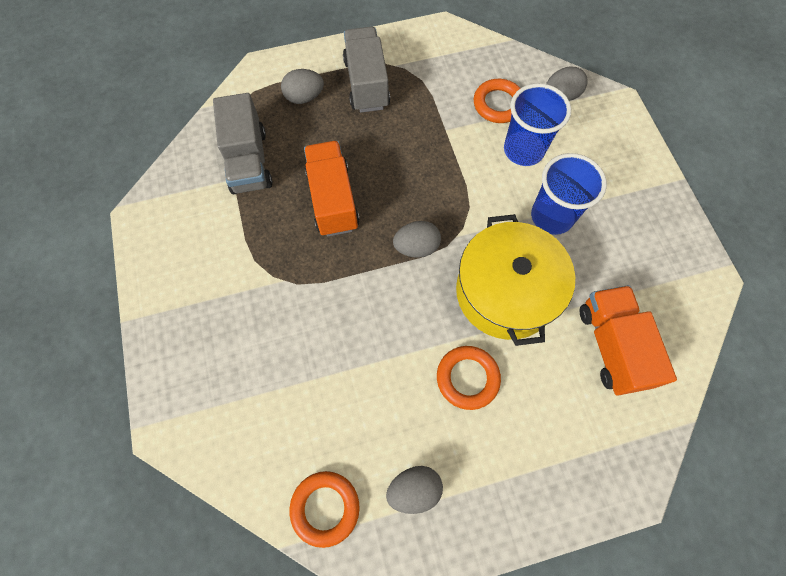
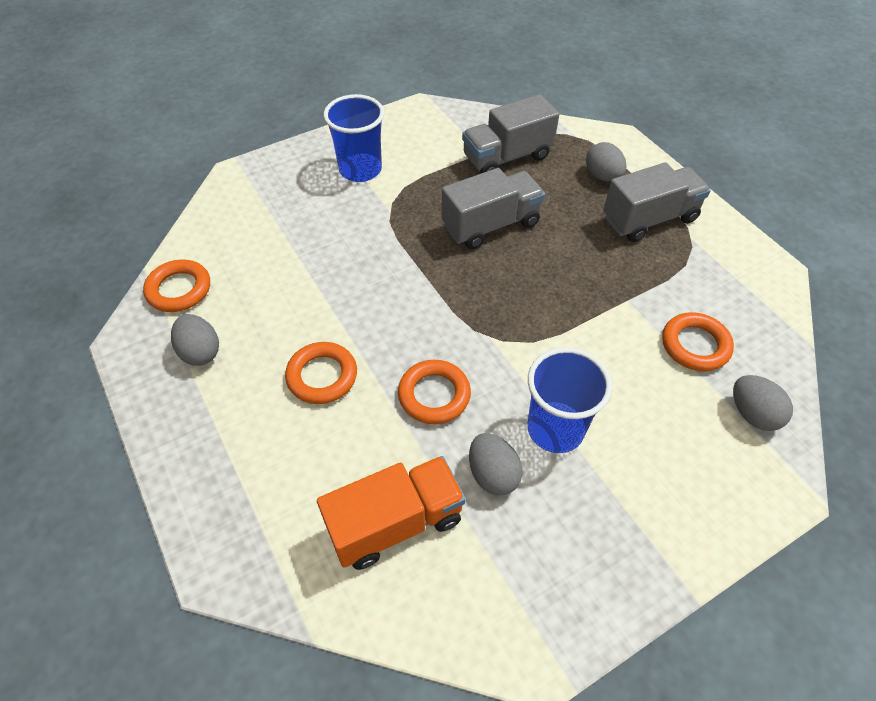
camera: 75 degrees right, 15 degrees down
(333, 199) = (491, 225): orange truck -> grey truck
(416, 247) = (462, 303): grey egg -> grey egg (493, 474)
(505, 292) = (434, 395): yellow pot -> orange ring
(523, 150) = (639, 383): blue cup -> blue cup (360, 170)

